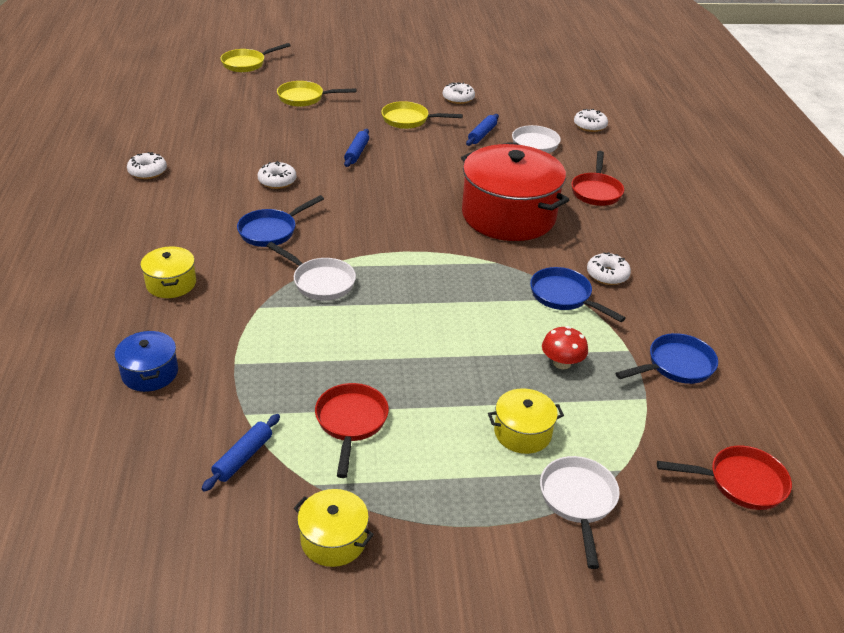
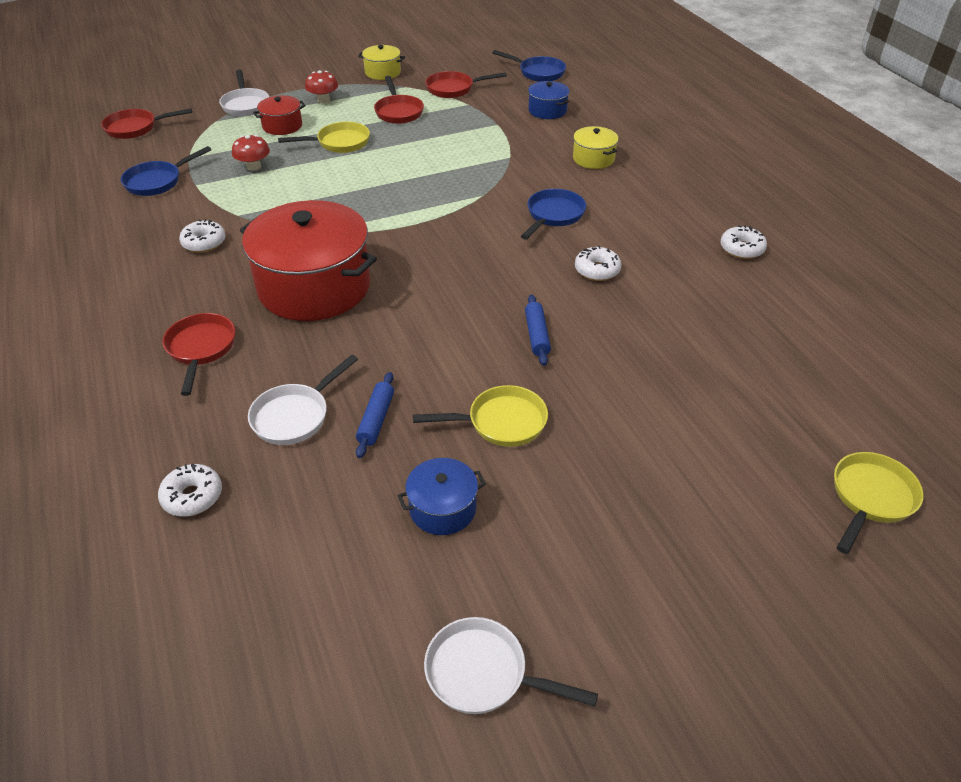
camera: 165 degrees right, 5 degrees up
(243, 457) = (453, 89): blue rolling pin -> red pan
(304, 98) = (691, 429): yellow pan -> yellow pan (339, 143)
(320, 282) = (475, 183): white pan -> white pan (484, 674)
(453, 482) = (323, 100): none -> red mushroom
(458, 98) = (443, 509): white donut -> blue pot
(522, 432) = (282, 126): yellow pot -> red pot
(564, 296) = (250, 214): blue pan -> blue pan (538, 73)

